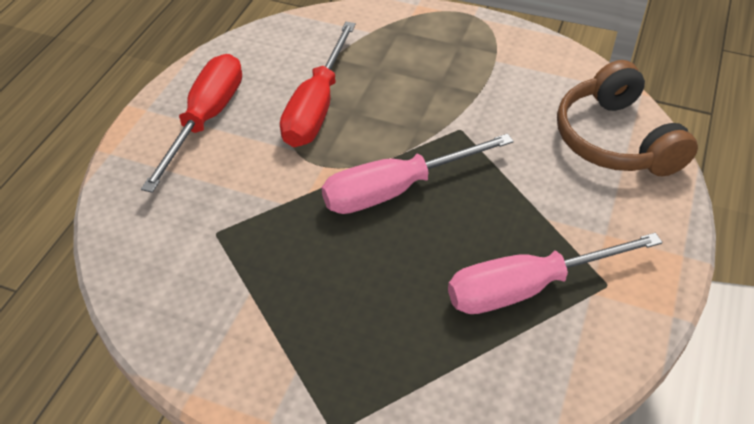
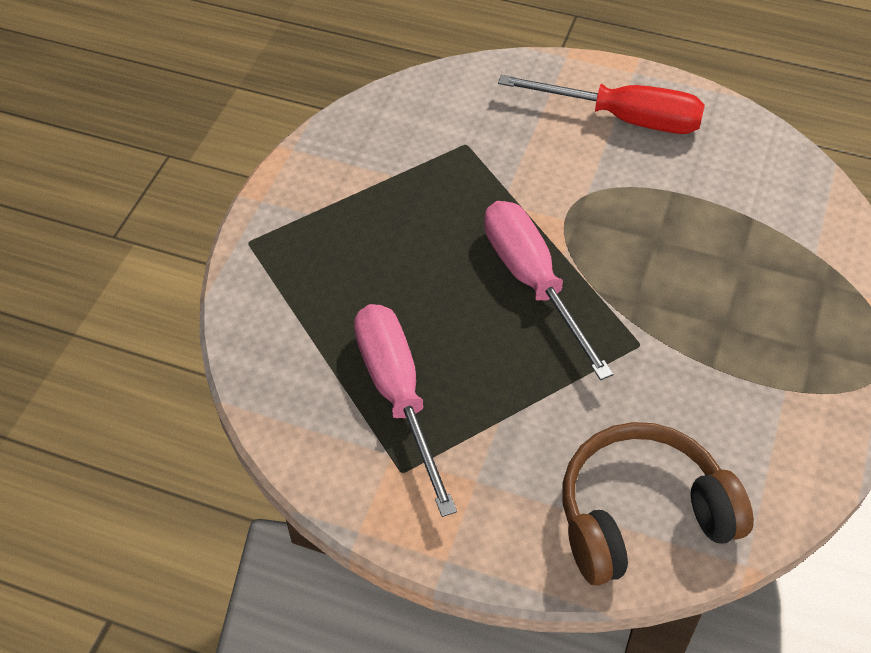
camera: 90 degrees right, 5 degrees up
(317, 107) = (659, 207): red screwdriver -> none

